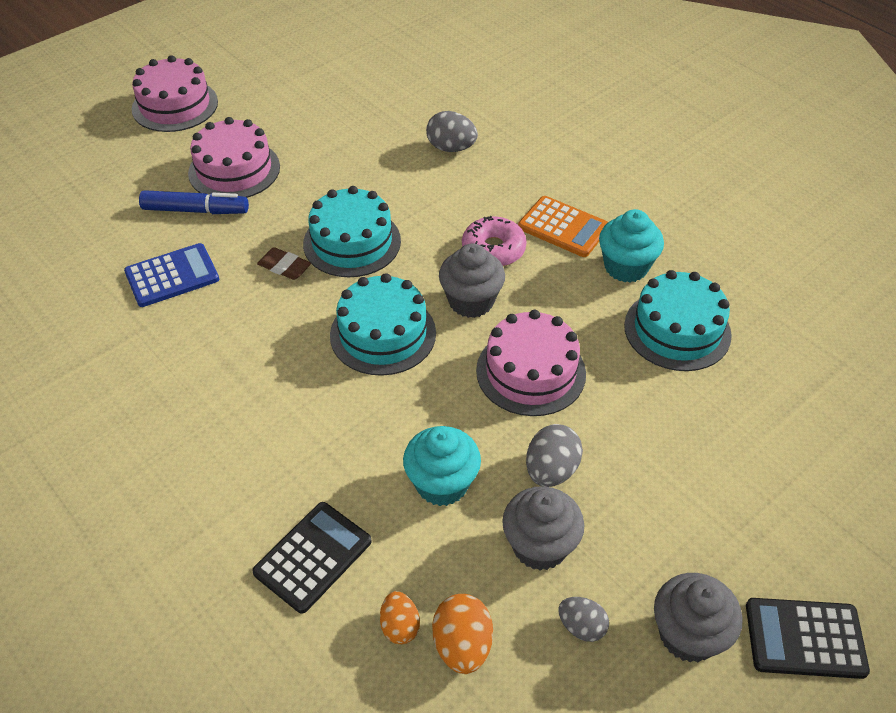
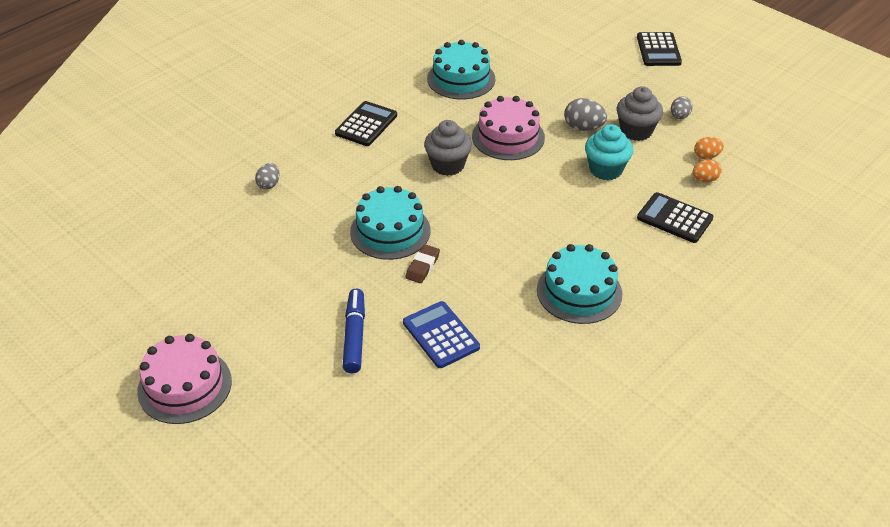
camera: 95 degrees left, 5 degrees down
(234, 170) = (296, 319): pink cake -> none
(383, 334) = (486, 205): turquoise cake -> turquoise cake (579, 292)
(451, 148) = (269, 184): grey egg -> grey egg, size x0.66
(462, 645) = (706, 156): orange egg -> orange egg, size x0.66
(493, 249) = (392, 157): pink donut -> none
(563, 227) = (366, 124): orange calculator -> black calculator
(626, 267) = (405, 97): turquoise cupcake -> none
(688, 634) = (670, 83): grey cupcake -> none

